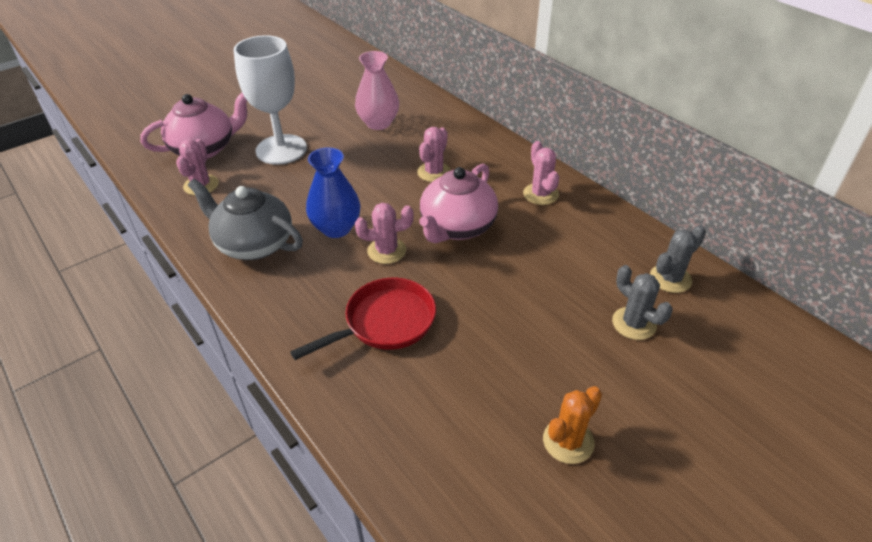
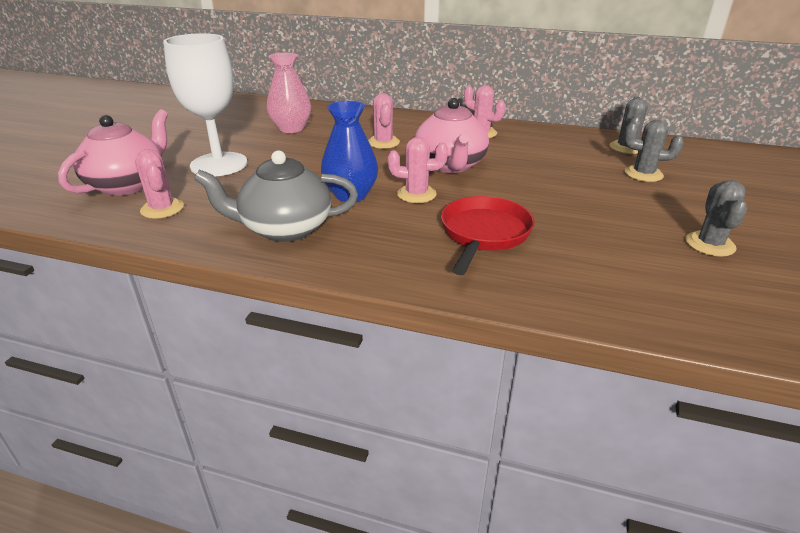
camera: 35 degrees left, 10 degrees down
(386, 251) = (416, 194): pink cactus -> pink cactus turned 45 degrees clockwise
(568, 441) = (710, 244): orange cactus -> grey cactus

